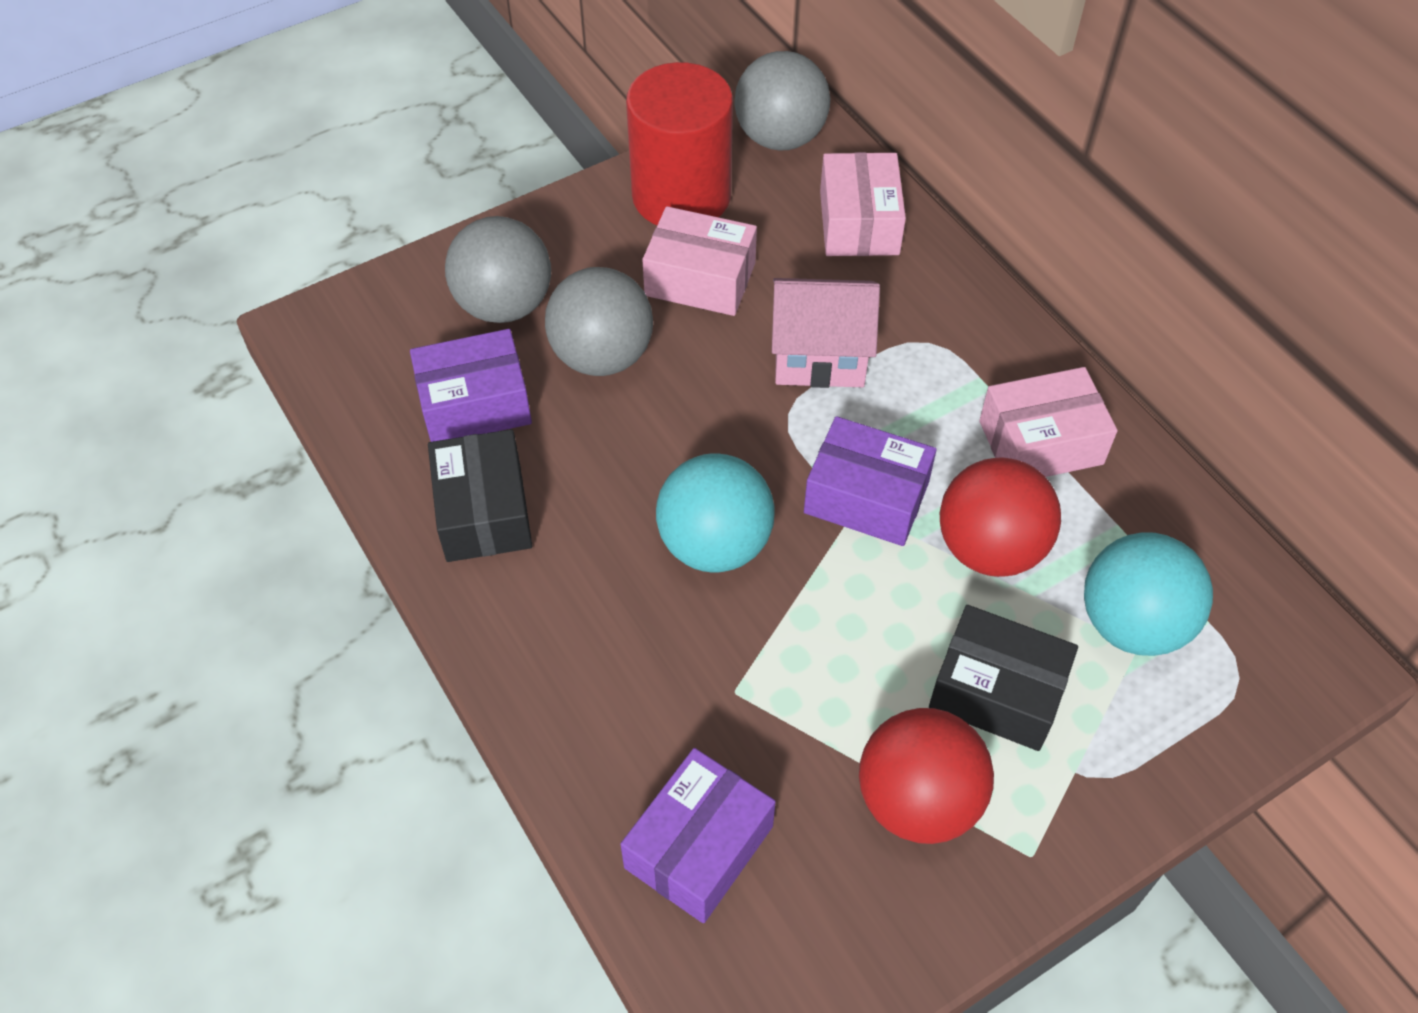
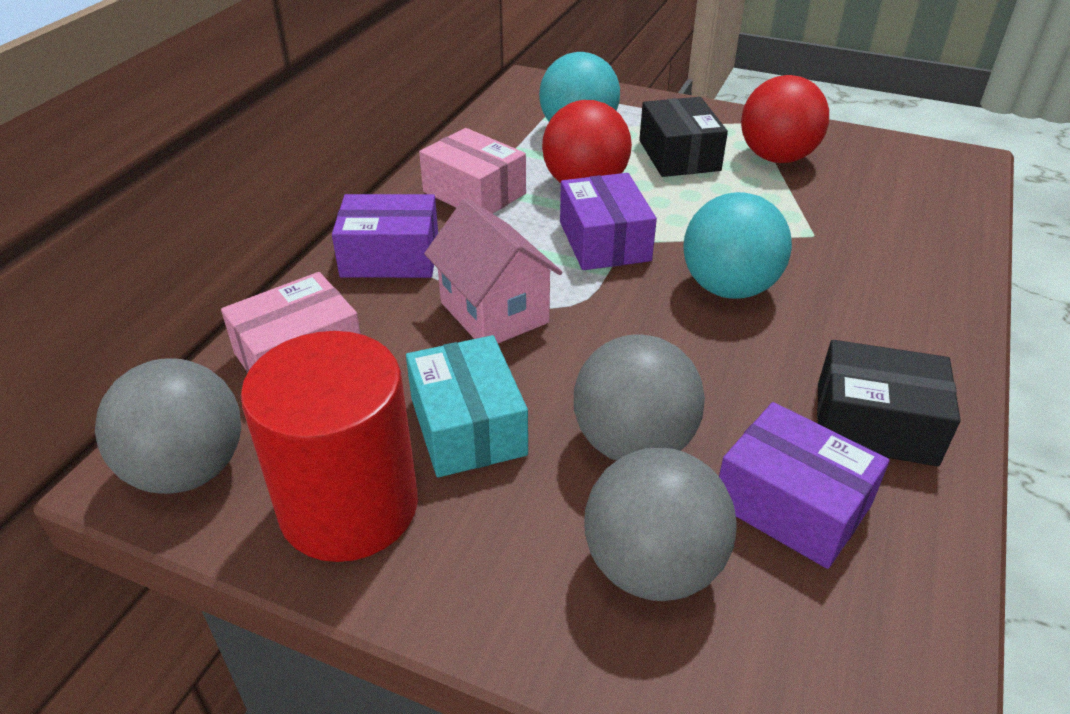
camera: 125 degrees left, 15 degrees down
(483, 511) = (875, 424): black box -> black box turned 60 degrees clockwise
(698, 846) = (914, 209): purple box -> purple box (390, 257)
(700, 279) = (467, 426): pink box -> turquoise box

